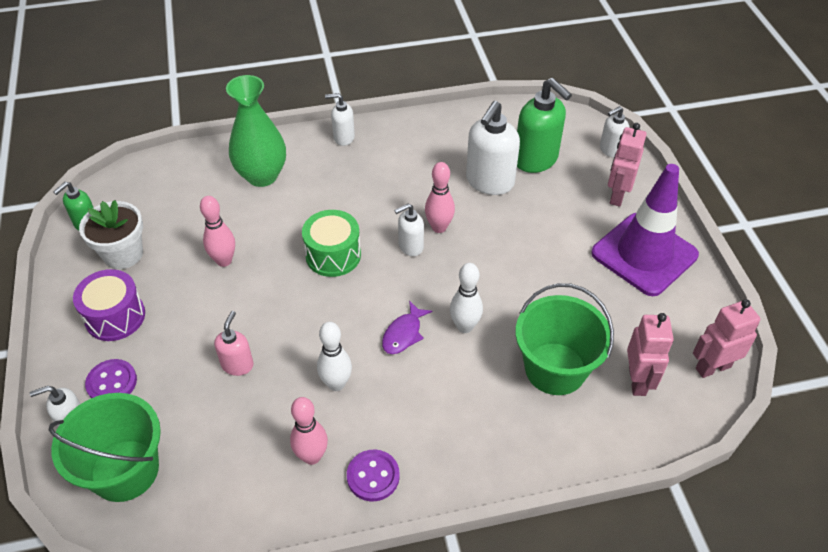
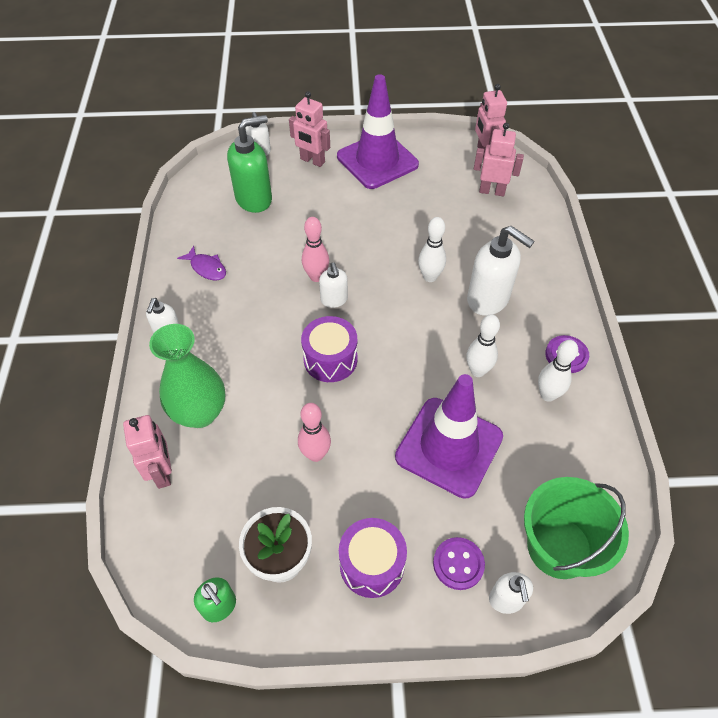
camera: 80 degrees left, 5 degrees up
(203, 166) = (162, 472): none -> pink robot
(237, 365) = (449, 447): pink soap dispenser -> purple traffic cone
(312, 456) = (547, 395): pink bowling pin -> white bowling pin
(333, 255) = (330, 359): green drum -> purple drum
(403, 334) = (431, 318): purple fish -> purple fish (207, 268)
(489, 182) = (271, 234): white soap dispenser -> white soap dispenser (488, 299)
(555, 369) = (477, 231): green bucket -> none

